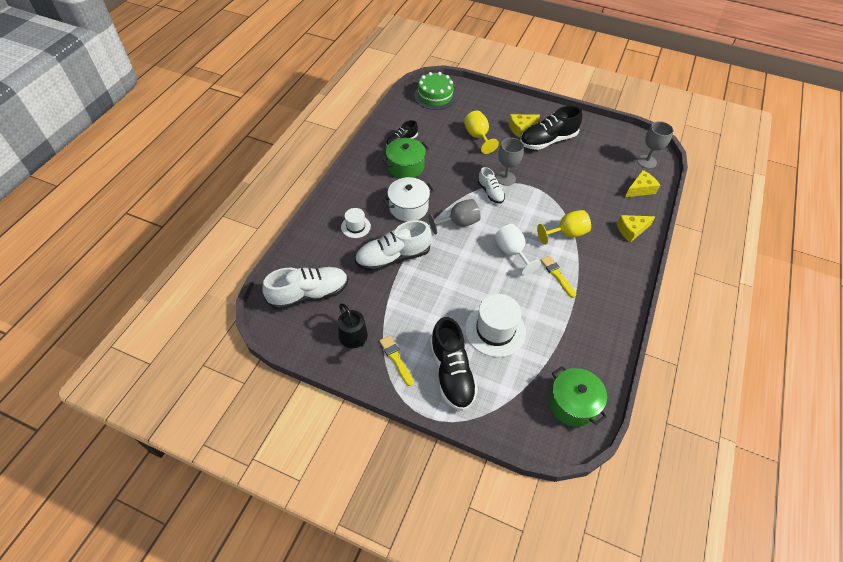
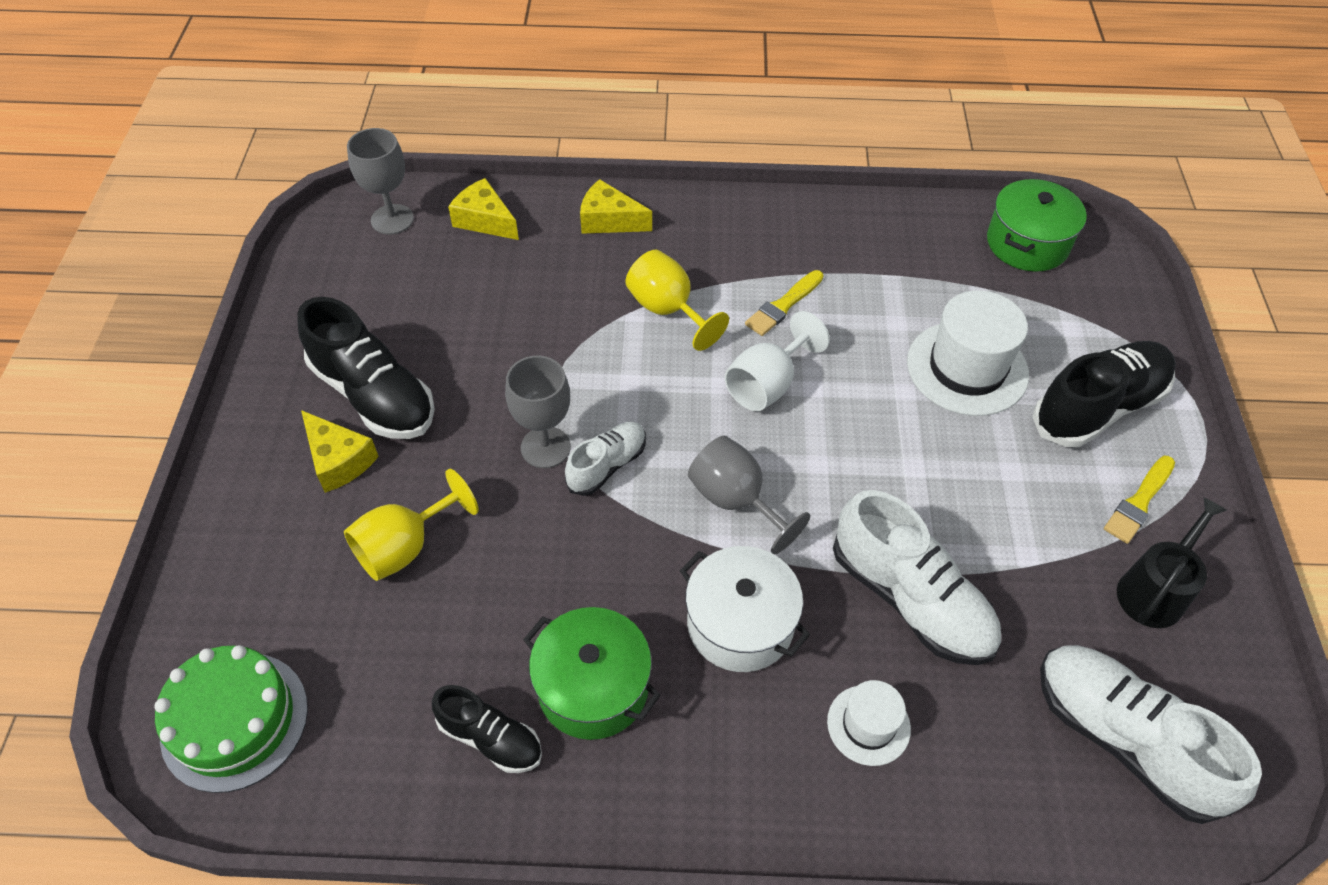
camera: 110 degrees left, 0 degrees up
(631, 230) = (609, 220): yellow cheese -> yellow cheese turned 150 degrees clockwise

